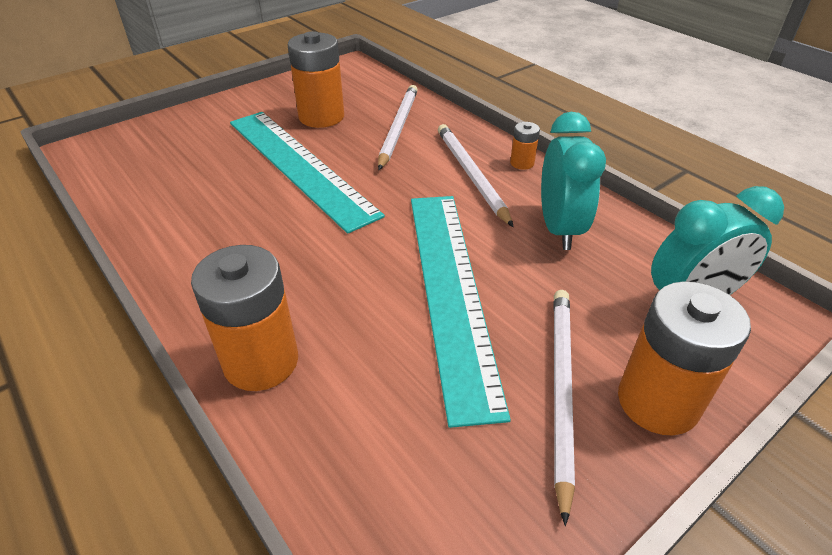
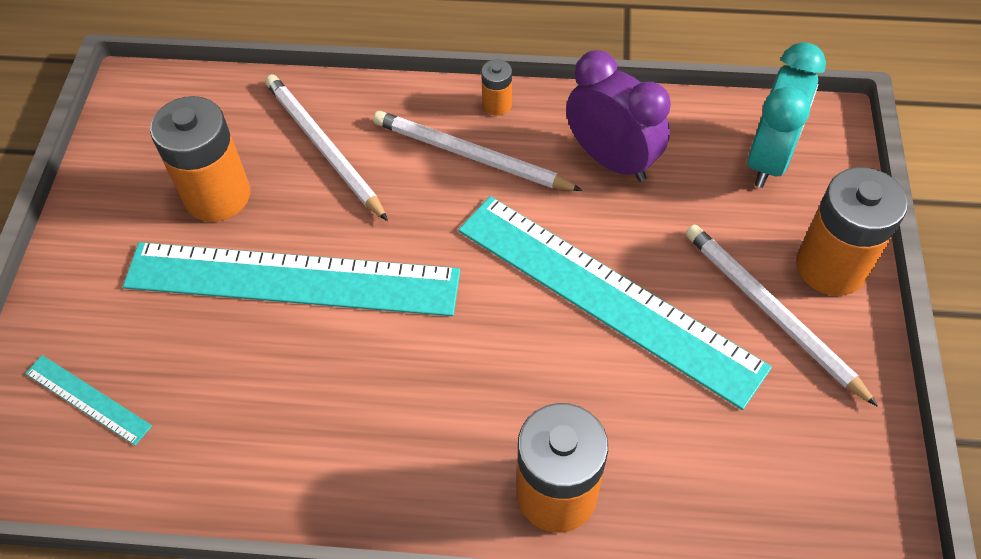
camera: 45 degrees left, 15 degrees up
(151, 150) = (87, 399): none -> turquoise ruler
(559, 229) = (611, 160): turquoise clock -> purple clock

